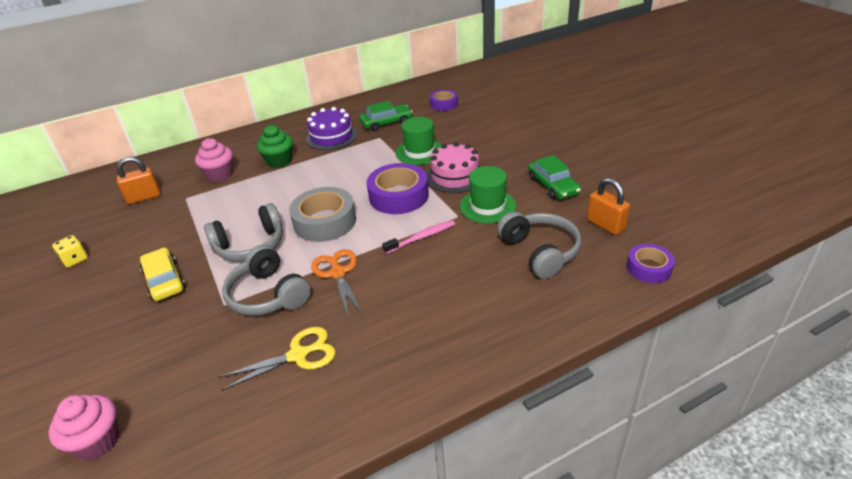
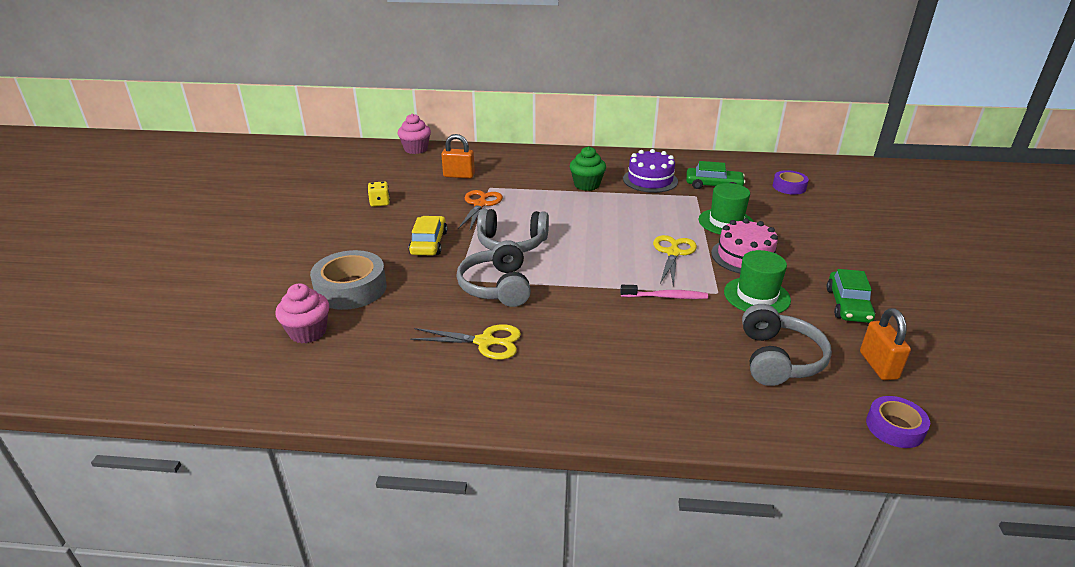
camera: 30 degrees right, 5 degrees down
(220, 174) = (529, 178): pink cupcake -> pink cupcake (416, 149)
(325, 221) = (588, 249): grey tape -> grey tape (351, 288)
(338, 273) = (566, 294): orange scissors -> orange scissors (480, 204)
(398, 196) = (673, 253): purple tape -> yellow scissors

